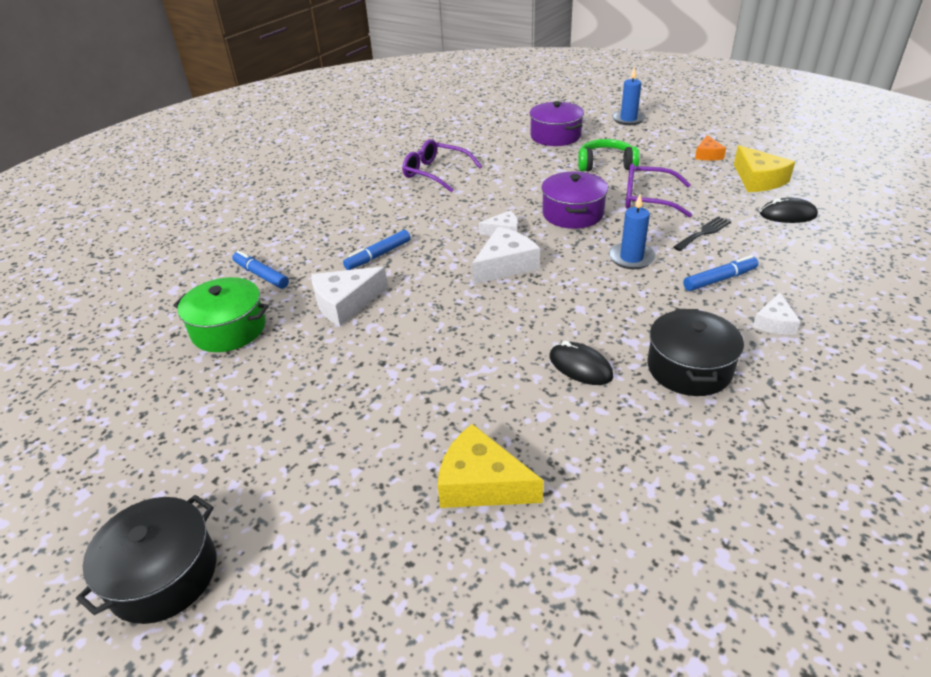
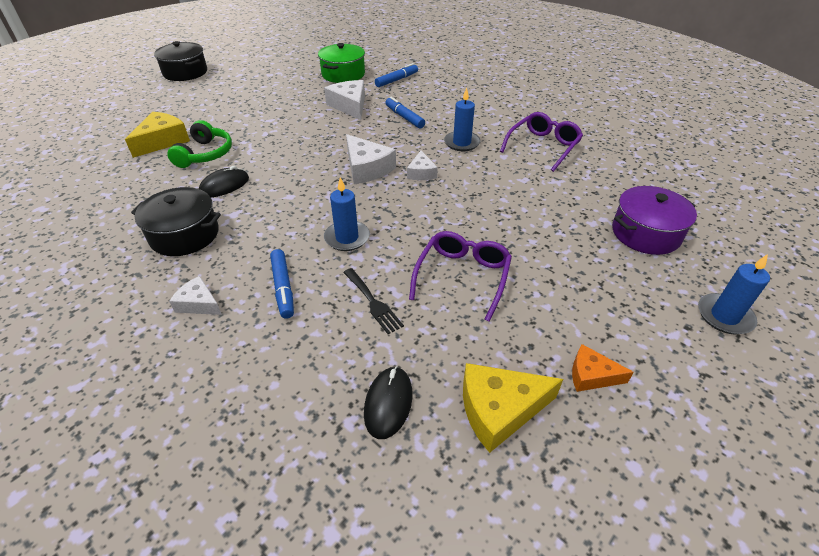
camera: 95 degrees right, 5 degrees up
(436, 214) = (462, 143): none -> blue candle
(573, 214) = (442, 216): purple pot -> none
(606, 164) = (559, 261): green headphones -> green headphones (205, 154)

